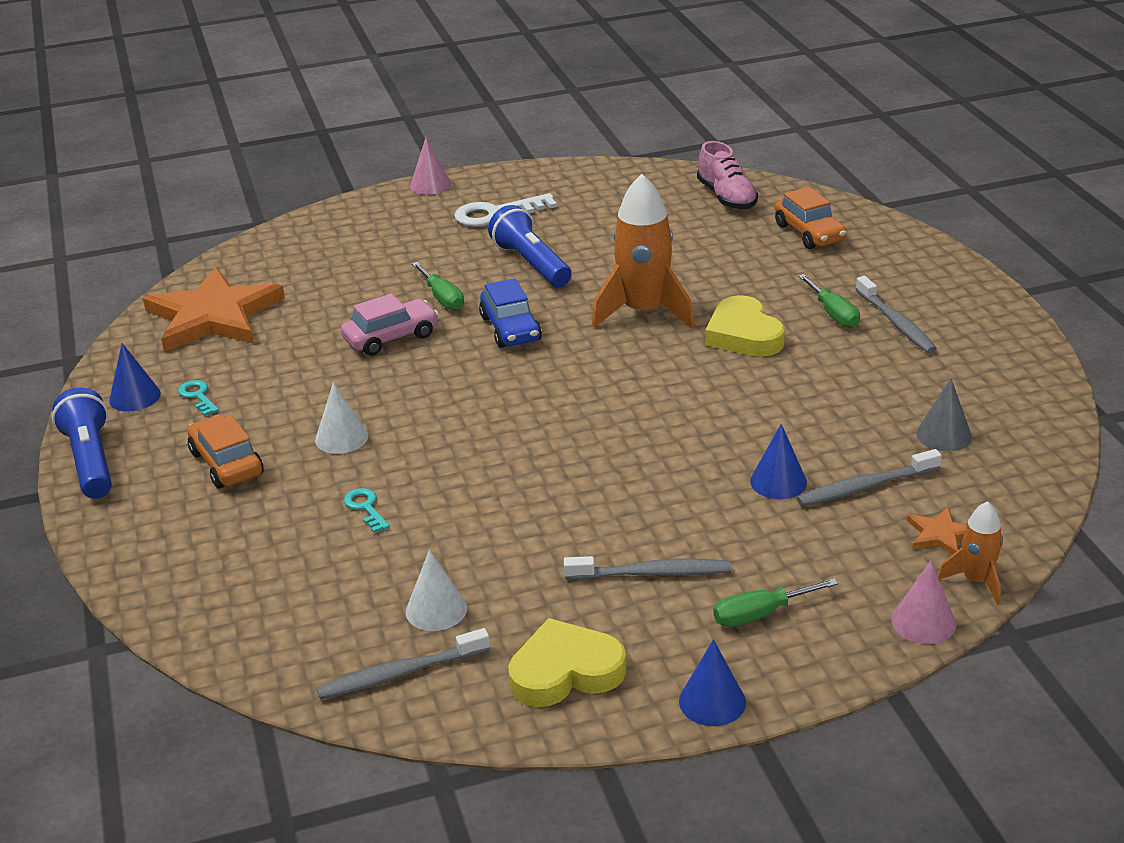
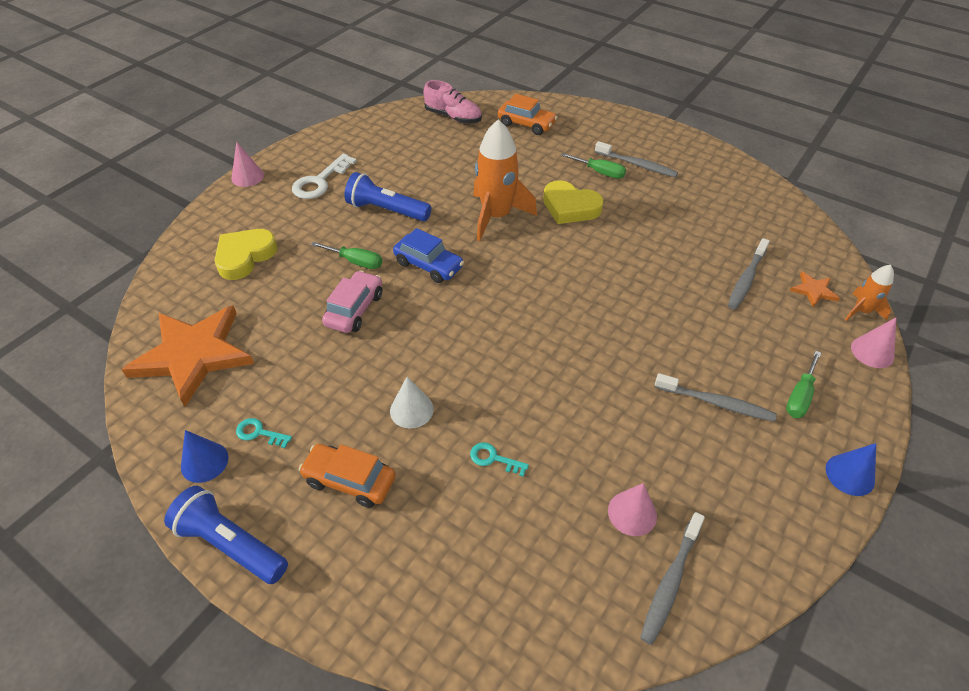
camera: 40 degrees left, 15 degrees up
(436, 610) = (632, 513): white cone -> pink cone
(565, 672) = (757, 508): yellow heart -> yellow heart (245, 256)
(652, 573) = (716, 403): grey toothbrush -> grey toothbrush turned 60 degrees clockwise
(778, 481) = (703, 299): blue cone -> none
(944, 435) = (741, 226): grey cone -> none

